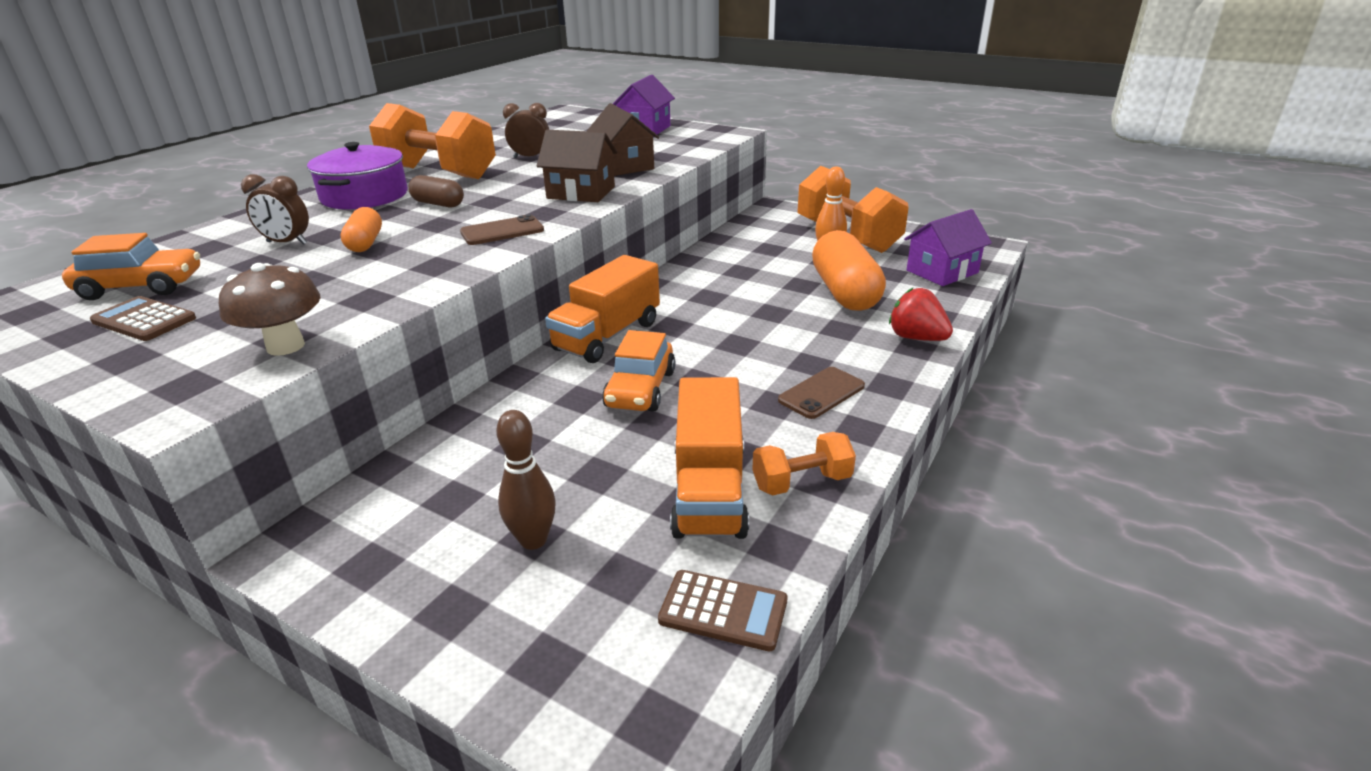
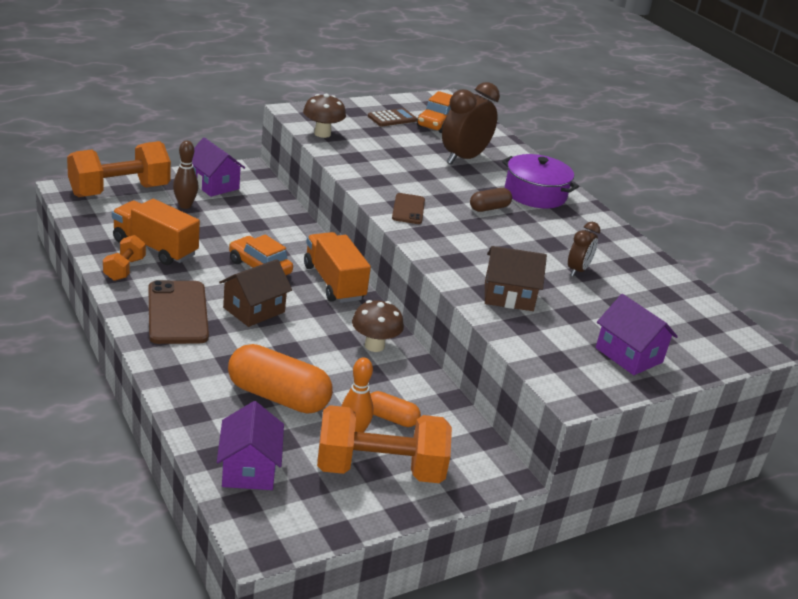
camera: 115 degrees right, 0 degrees up
(287, 243) = (463, 158): brown clock -> brown clock, size x1.78
(365, 243) = (437, 174): orange capsule -> orange capsule (391, 418)
(408, 554) = (214, 184): none -> purple house
(438, 172) = (570, 228): orange dumbbell -> orange dumbbell (119, 191)
(581, 192) = (457, 256): brown house -> brown house (254, 310)
(695, 282) = (374, 345): none -> brown mushroom
(723, 610) = (92, 221): brown calculator -> none
(821, 393) = (177, 313): brown phone -> brown phone, size x1.74
(916, 338) = (180, 382): red strawberry -> none

